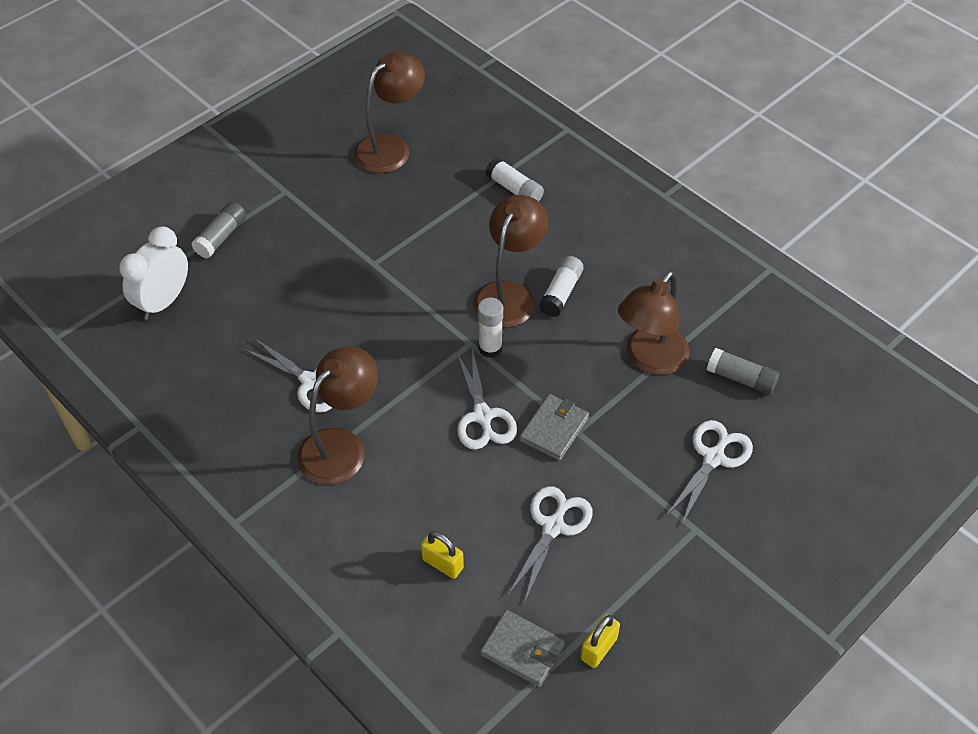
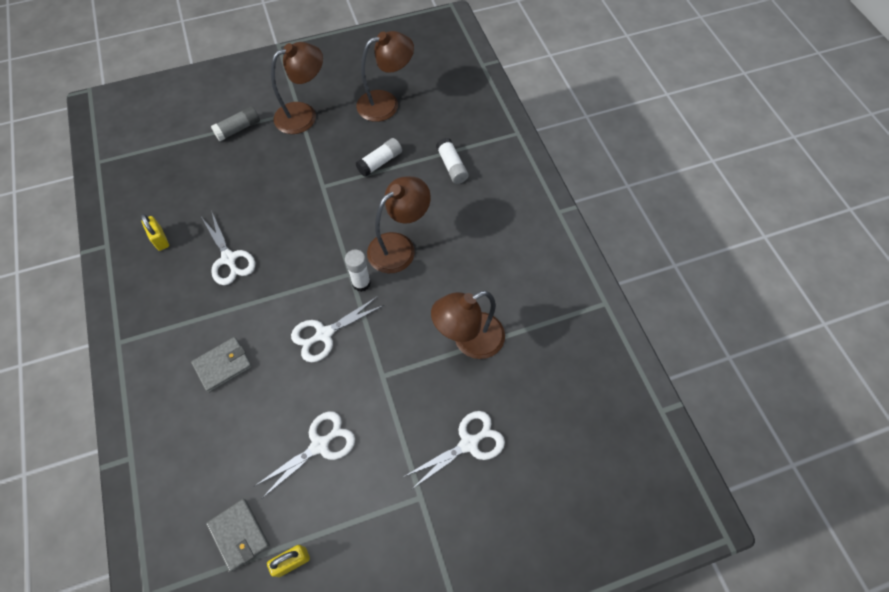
camera: 25 degrees right, 10 degrees up
(164, 301) = (175, 162): white clock -> none
(341, 446) = (218, 316): brown lamp -> brown lamp (304, 115)
(442, 564) = (228, 438): yellow padlock -> yellow padlock (160, 239)
(483, 416) = (324, 334): white scissors -> white scissors turned 45 degrees clockwise
(554, 429) = (367, 367): grey wallet -> grey wallet (223, 365)
(561, 293) = (436, 260): white glue stick -> white glue stick (380, 162)
(741, 378) = (529, 386): grey glue stick -> none

